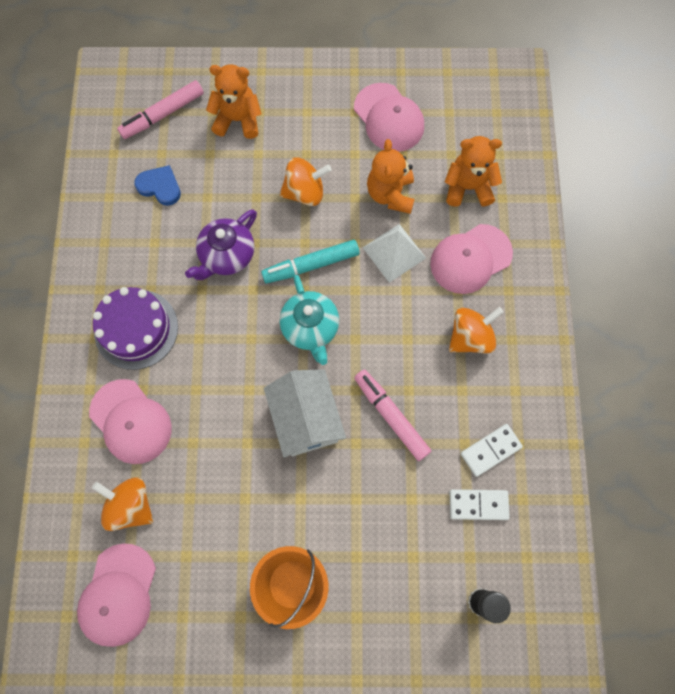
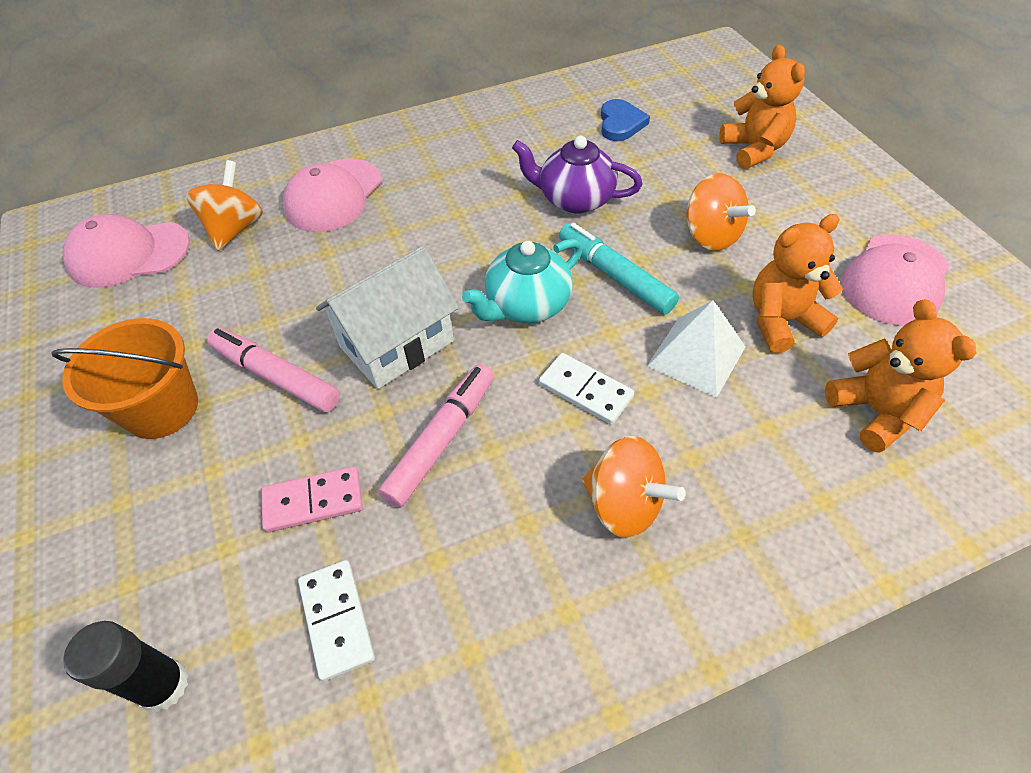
camera: 70 degrees right, 20 degrees down
(136, 329) = (443, 163): purple cake -> none
(163, 114) = (707, 97): pink marker -> pink marker (276, 377)
(403, 500) = (313, 501): none -> pink domino
(470, 259) = (758, 457): pink cap -> none
(490, 450) = (440, 607): white domino -> white domino (585, 391)

